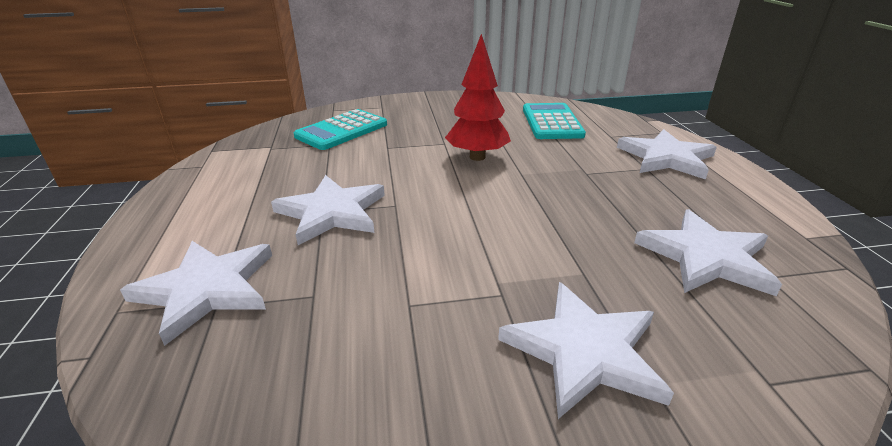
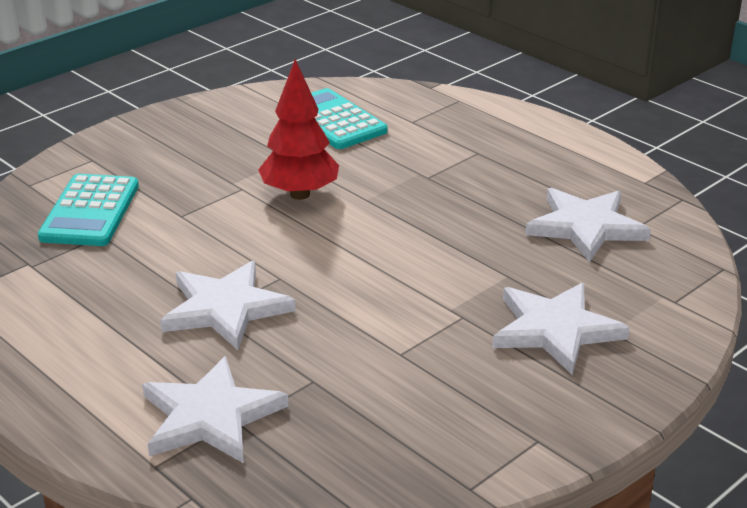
camera: 35 degrees left, 0 degrees up
(666, 158) = (486, 134): white star -> none

